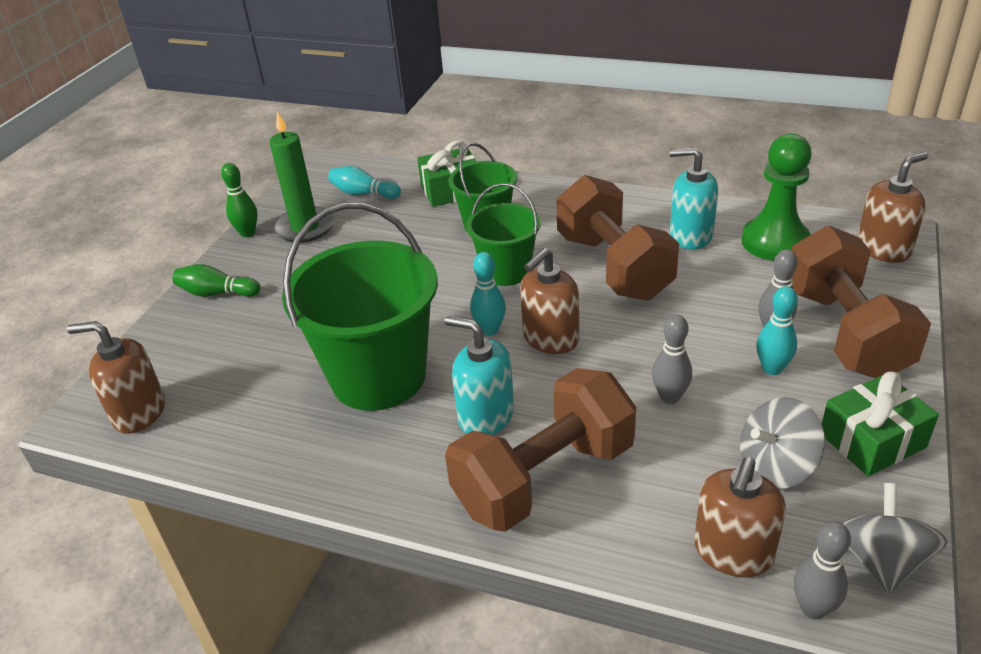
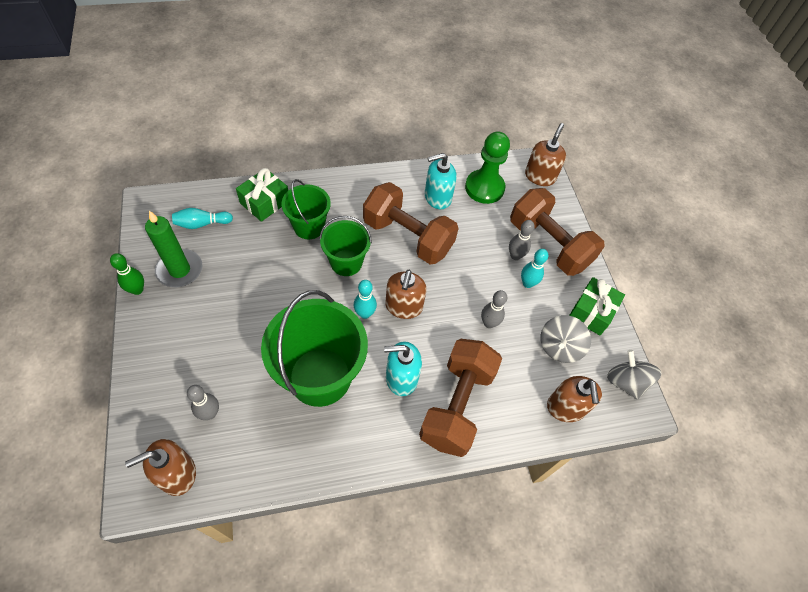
camera: 40 degrees left, 20 degrees up
(217, 293) = (156, 353): green bowling pin -> none
(813, 608) = (612, 422): grey bowling pin -> grey bowling pin (210, 413)

